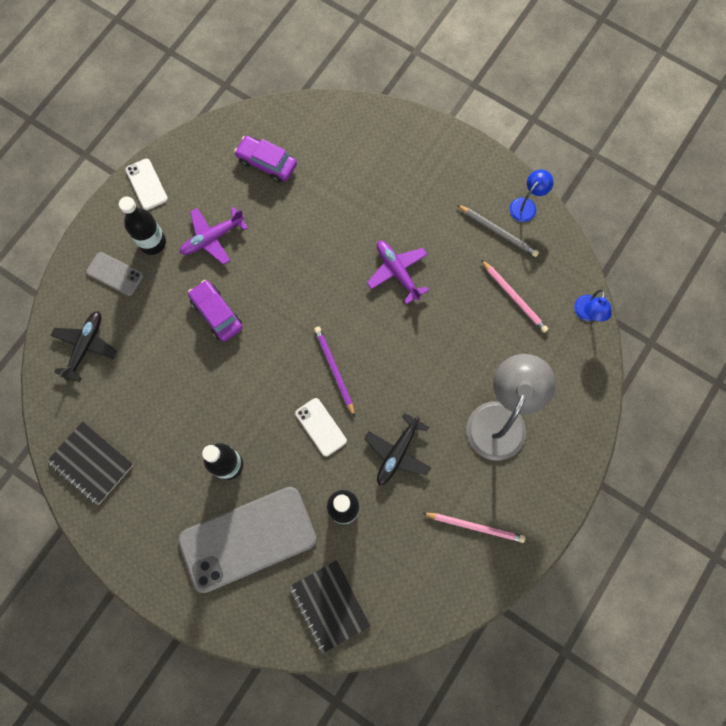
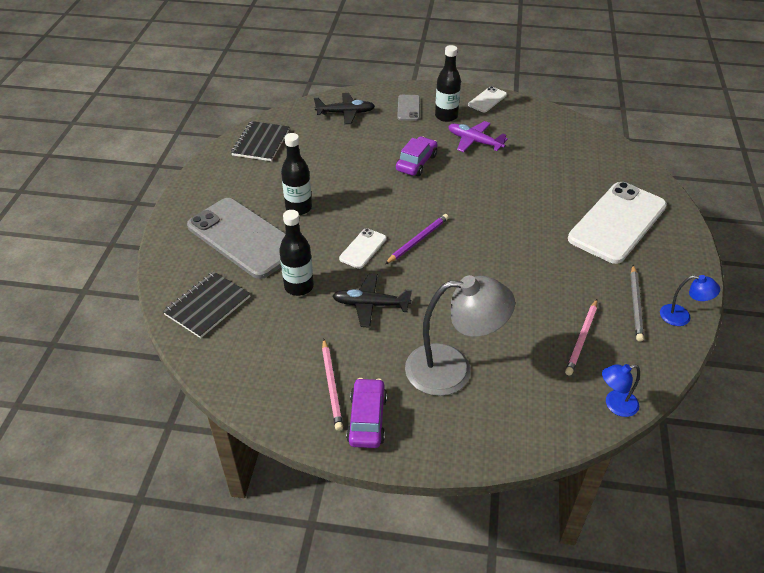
camera: 65 degrees right, 30 degrees down
(266, 163) = (559, 148): purple car -> purple car (367, 419)
(397, 181) = (617, 222): none -> white phone
(397, 272) = (536, 249): purple plane -> none

